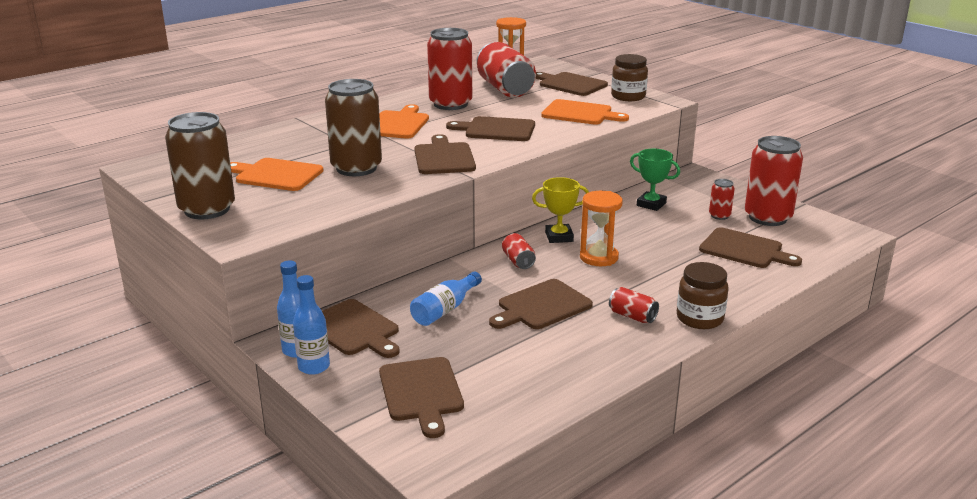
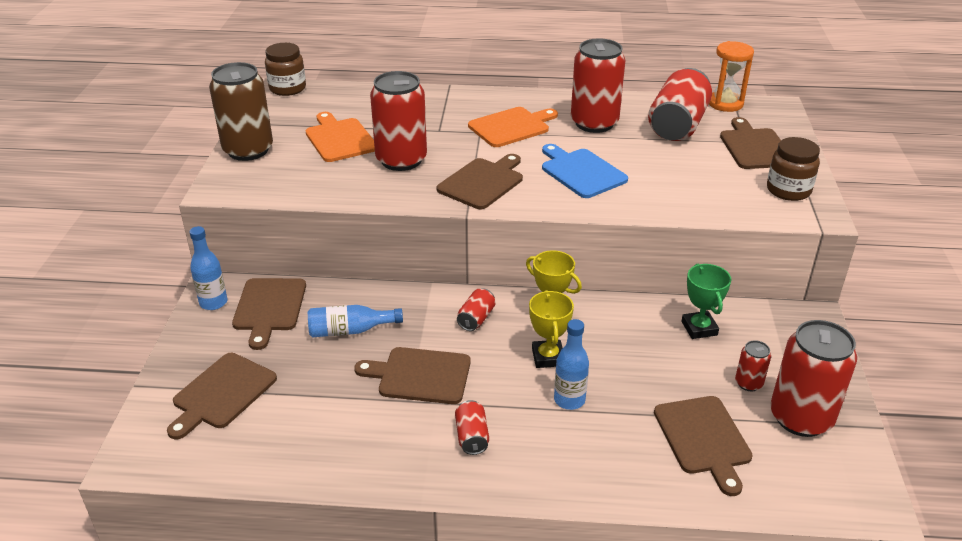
camera: 45 degrees right, 10 degrees up
(314, 367) = (201, 323): blue bottle -> blue bottle (569, 400)
(356, 168) = (401, 160): brown can -> red can
(496, 129) = (581, 172): brown cutting board -> blue cutting board
(580, 113) = (695, 189): orange cutting board -> none
(599, 257) = (548, 357): orange hourglass -> yellow trophy
(699, 318) = (523, 481): brown jar -> brown jar (287, 88)

